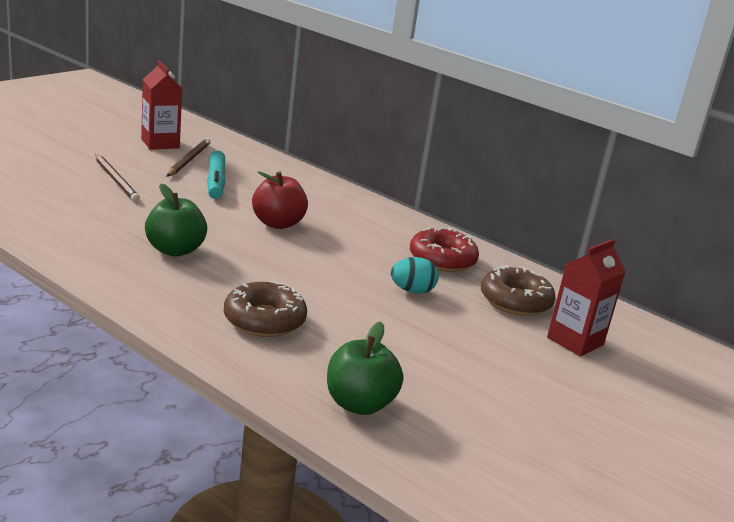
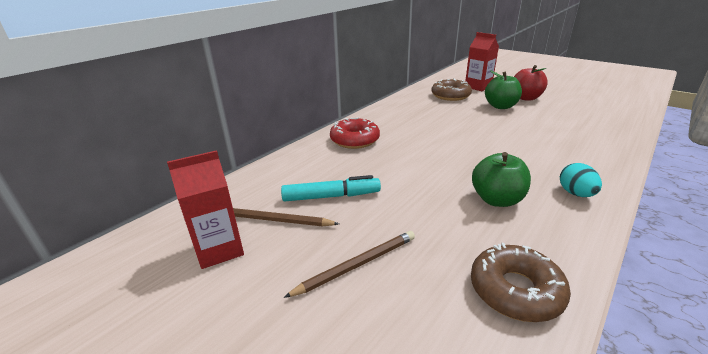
camera: 85 degrees left, 5 degrees up
(264, 320) = (558, 155): brown donut -> brown donut (515, 290)
(278, 223) = (405, 160): red apple -> red apple (526, 98)
(359, 404) = (605, 126): green apple -> green apple (500, 106)
(412, 291) = (466, 117): turquoise egg -> turquoise egg (575, 194)
(442, 259) = (416, 110): red donut -> red donut (355, 140)

